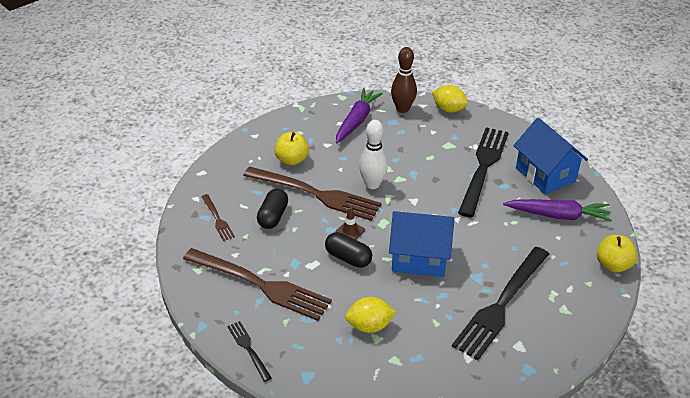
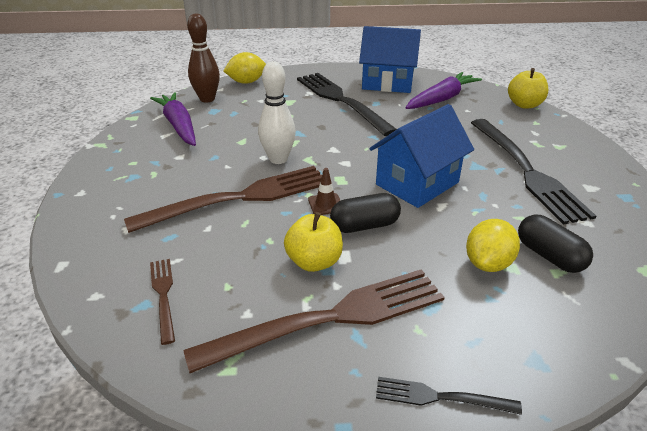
camera: 50 degrees left, 5 degrees down
(217, 219) = (163, 295): brown fork -> brown fork turned 120 degrees counterclockwise
(273, 216) = (227, 246): black capsule -> black capsule (549, 256)
(292, 160) = (163, 187): yellow apple -> yellow apple (314, 262)

